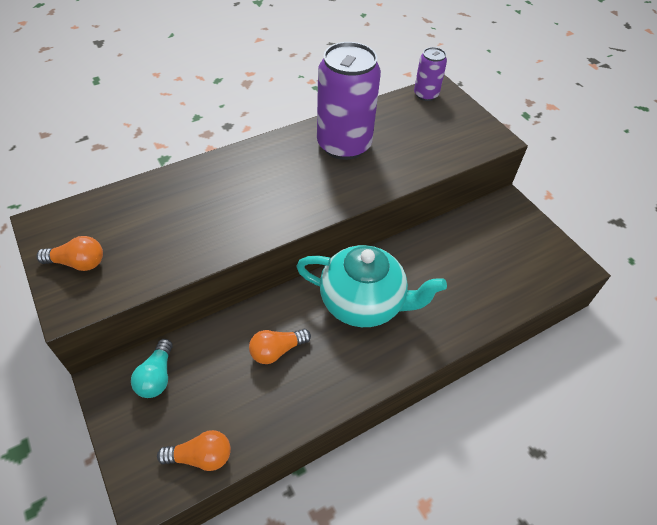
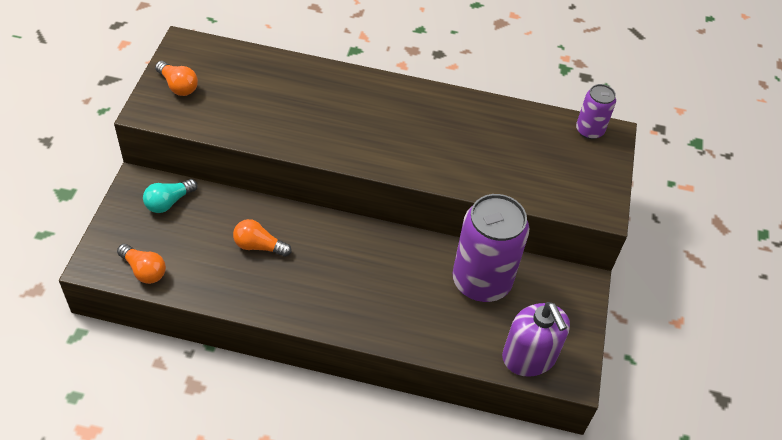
camera: 40 degrees right, 0 degrees up
(344, 145) = (457, 126): purple can -> purple can (481, 281)
(364, 303) = (357, 263): turquoise teapot -> none
(540, 275) = (529, 357): none -> purple soap dispenser

